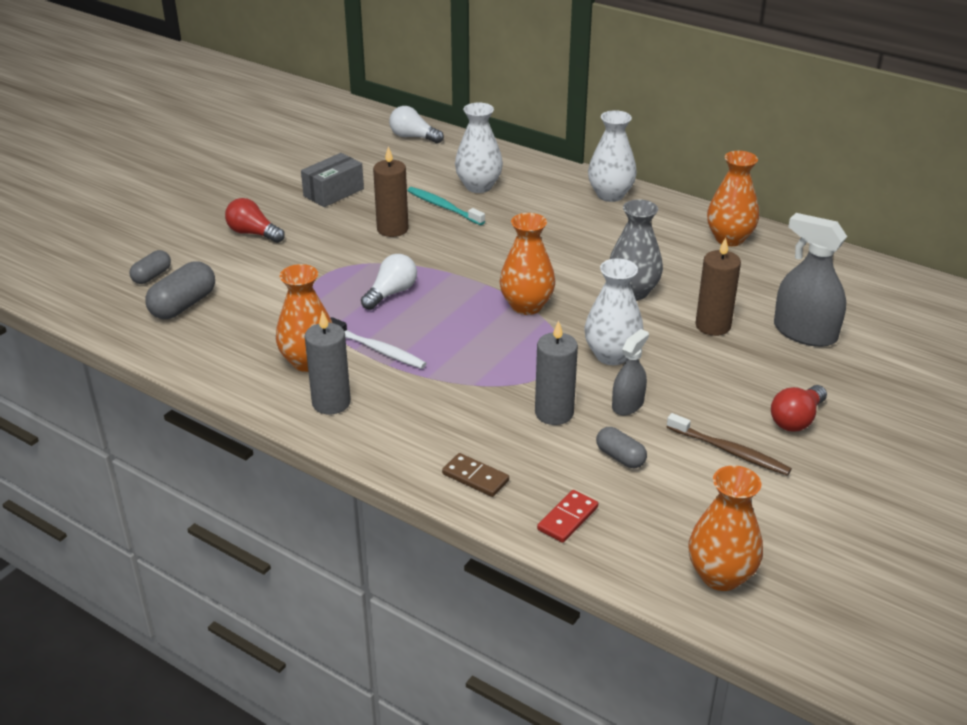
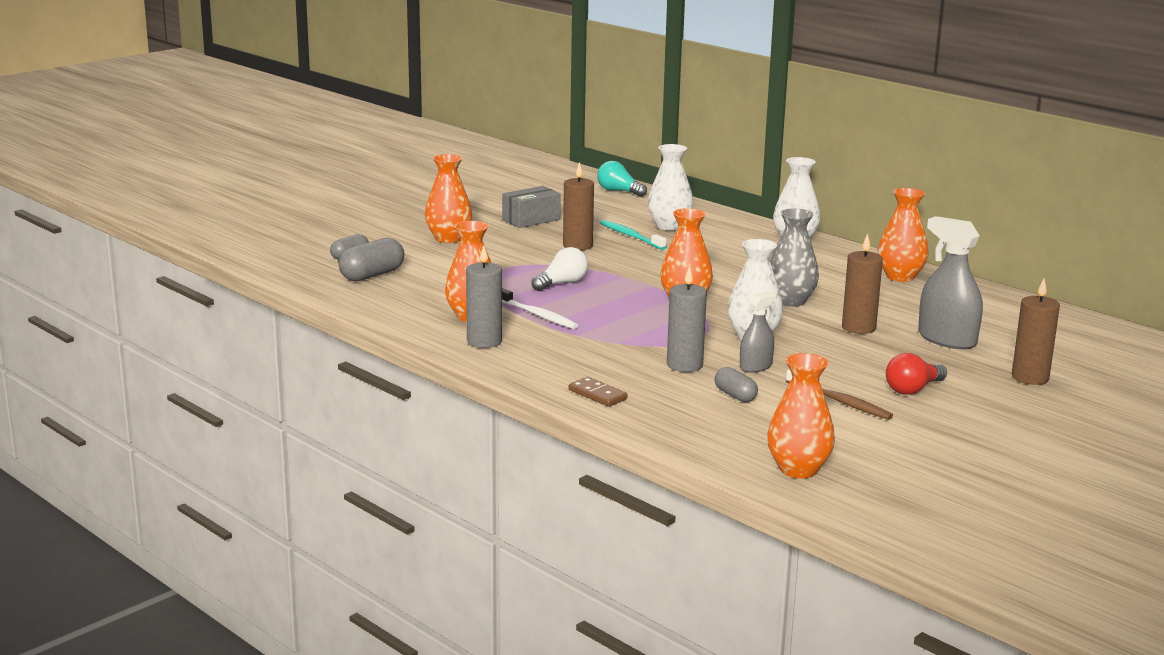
camera: 10 degrees right, 15 degrees down
(253, 233) = (448, 238): red light bulb -> orange vase
(413, 137) = (619, 191): white light bulb -> turquoise light bulb
(567, 518) = (671, 425): red domino -> none
(904, 383) = (1030, 378): none -> brown candle

